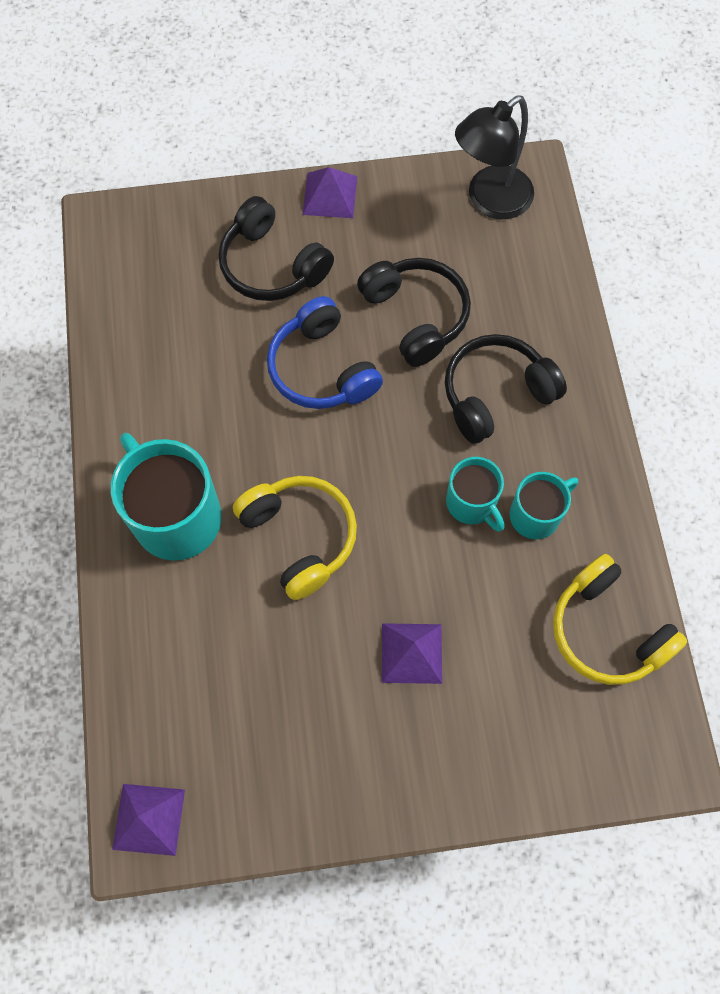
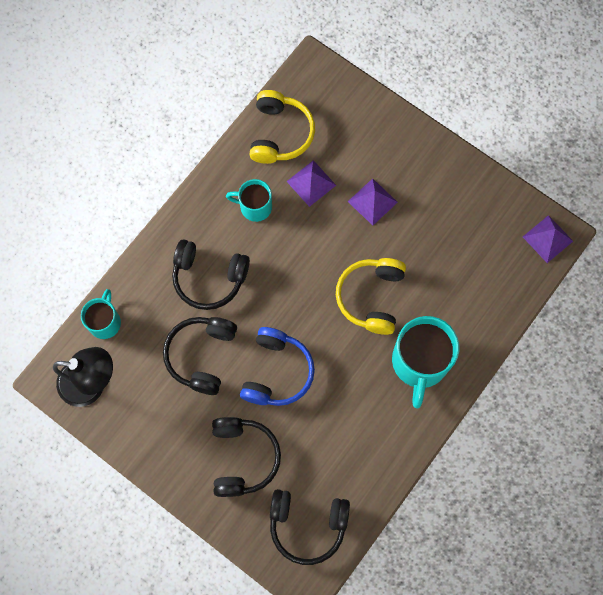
camera: 135 degrees left, 5 degrees up
(147, 264) = (307, 525): none -> black headphones
(330, 195) = (169, 472): purple pyramid -> purple pyramid (311, 183)
(472, 503) = (277, 238): turquoise mug -> turquoise mug (105, 322)

